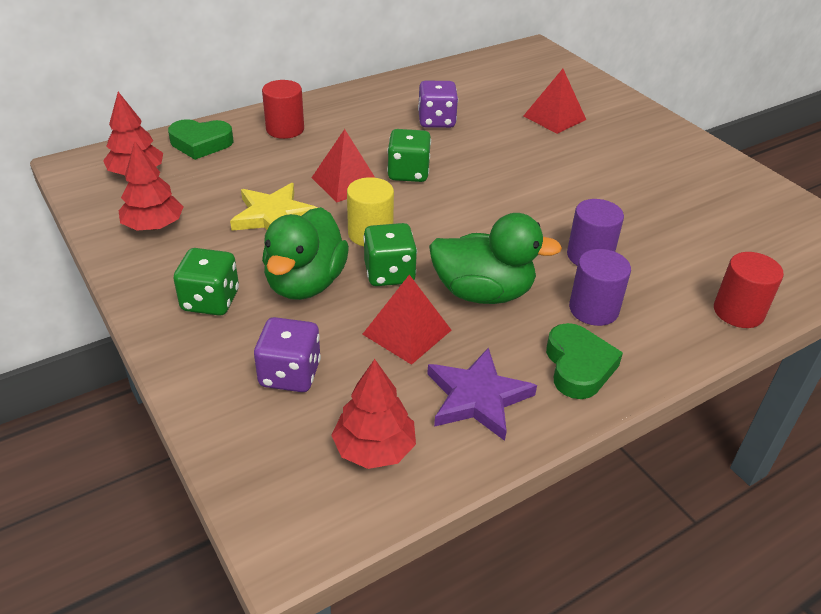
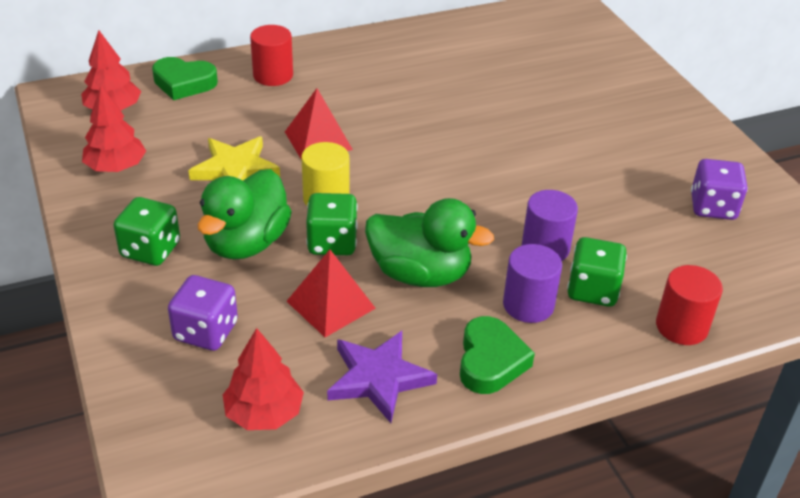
camera: 10 degrees right, 0 degrees up
(408, 173) = (386, 137): green dice -> green dice (592, 290)
(436, 121) = (434, 81): purple dice -> purple dice (713, 207)
(554, 117) = (565, 89): red pyramid -> none

